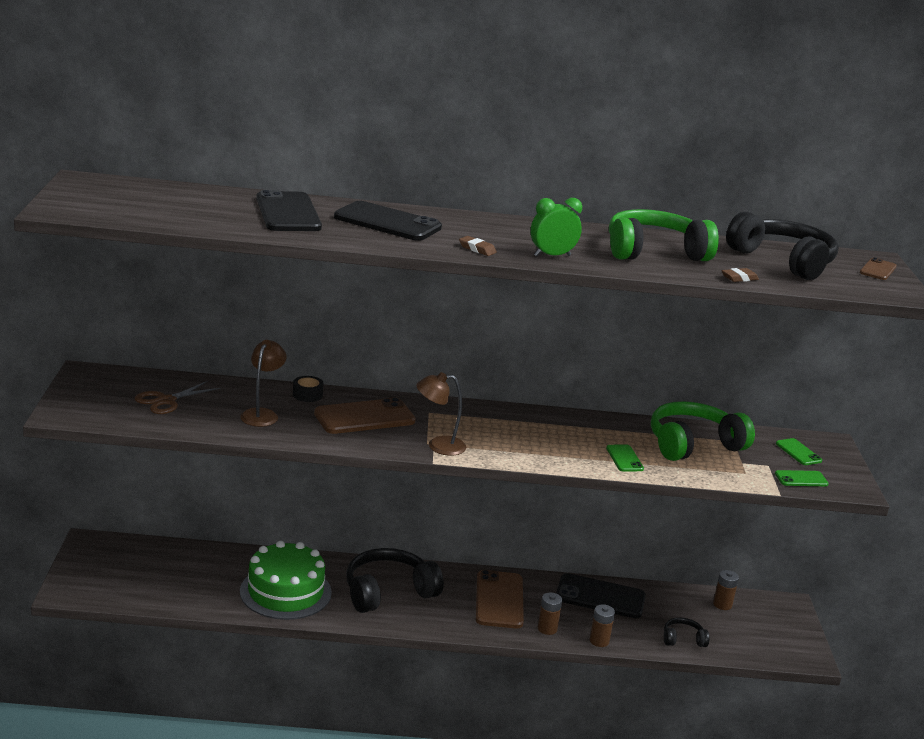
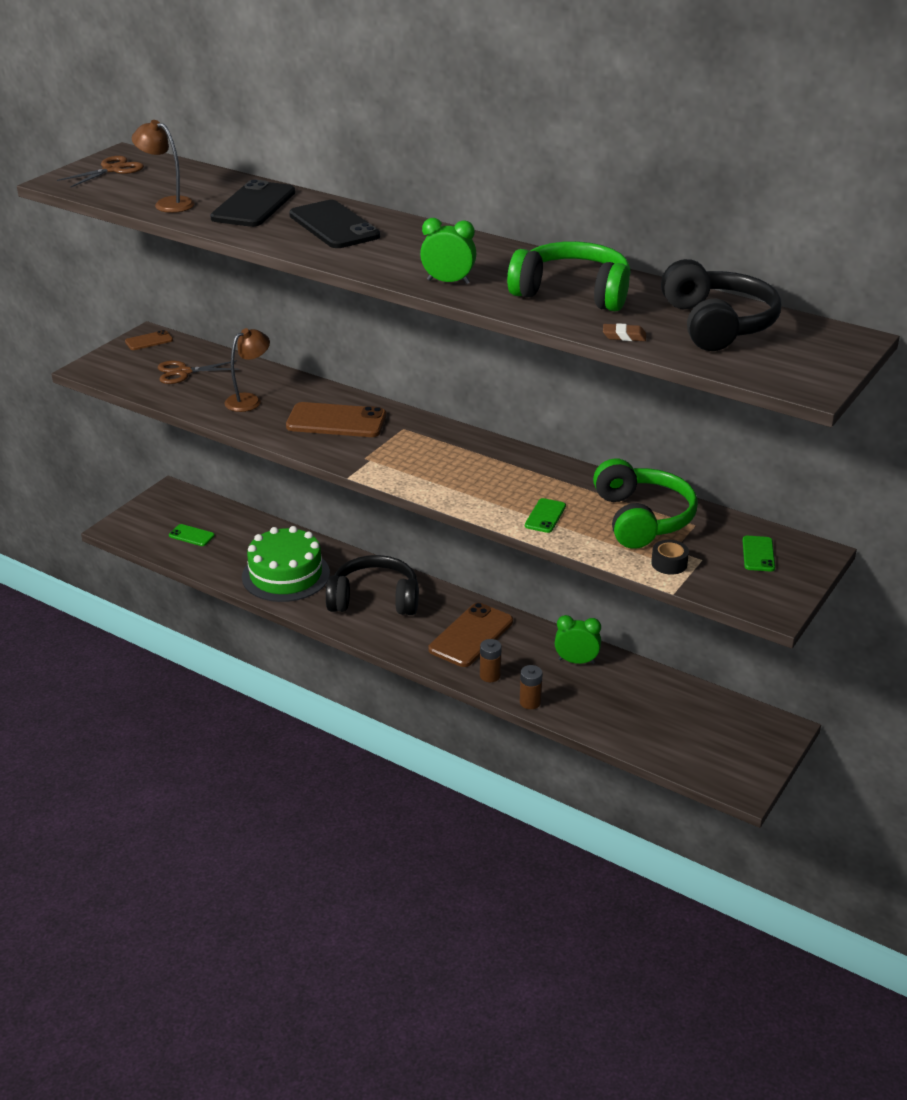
camera: 35 degrees right, 10 degrees up
(96, 195) = (112, 170): none -> brown scissors
(307, 395) = (310, 390): black tape -> black tape (669, 563)
(438, 446) = (372, 462): brown lamp -> brown lamp (167, 203)
(477, 249) = (380, 264): brown eraser -> none
(600, 597) = (576, 661): black phone -> green clock
(683, 639) = (620, 727): black headphones -> none
(693, 445) = (642, 518): green headphones -> green headphones turned 75 degrees clockwise
(722, 604) = (703, 706): brown battery -> none
(801, 479) = (721, 583): green phone -> green phone (191, 535)
(877, 270) = (828, 352): brown phone -> brown phone (149, 341)

